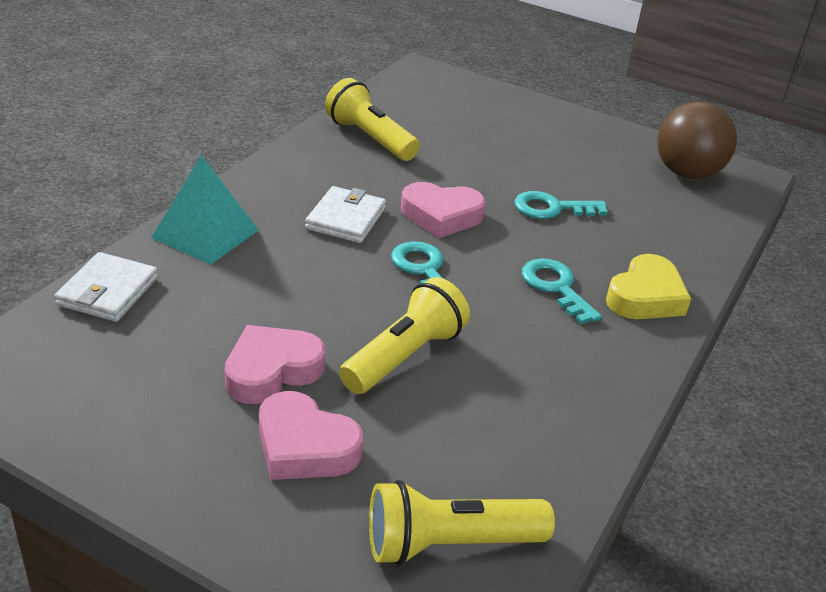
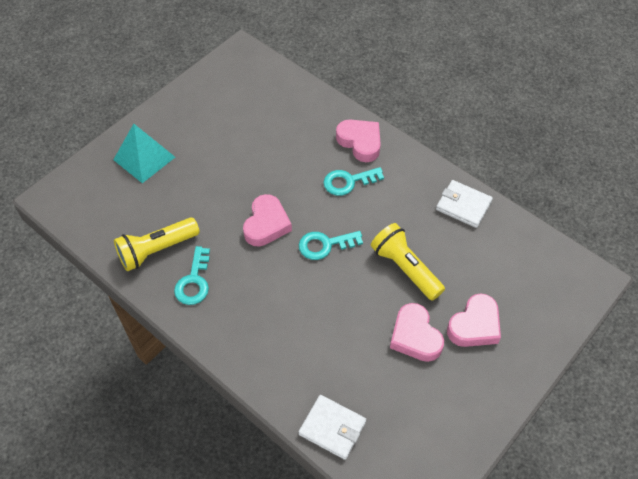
camera: 75 degrees left, 20 degrees up
(205, 234) = (271, 367): turquoise pyramid -> turquoise pyramid (144, 158)
(346, 219) = (263, 279): white wallet -> white wallet (463, 205)
(449, 543) = (537, 272): yellow flashlight -> none
(552, 208) = (265, 162): turquoise key -> turquoise key (194, 281)
(645, 297) = (360, 142): yellow heart -> pink heart
(686, 173) = (234, 81): brown ball -> none

